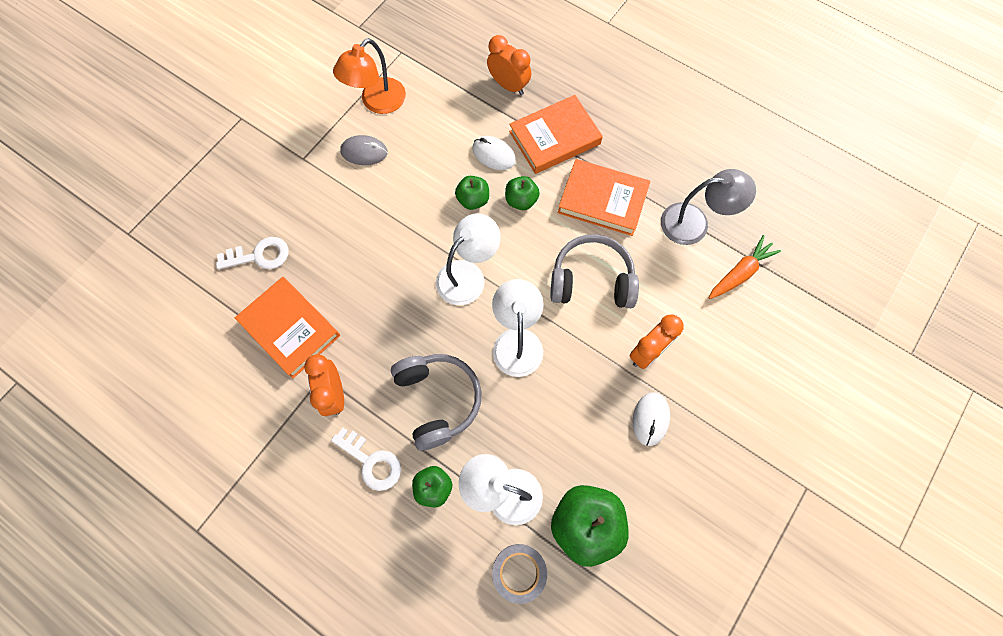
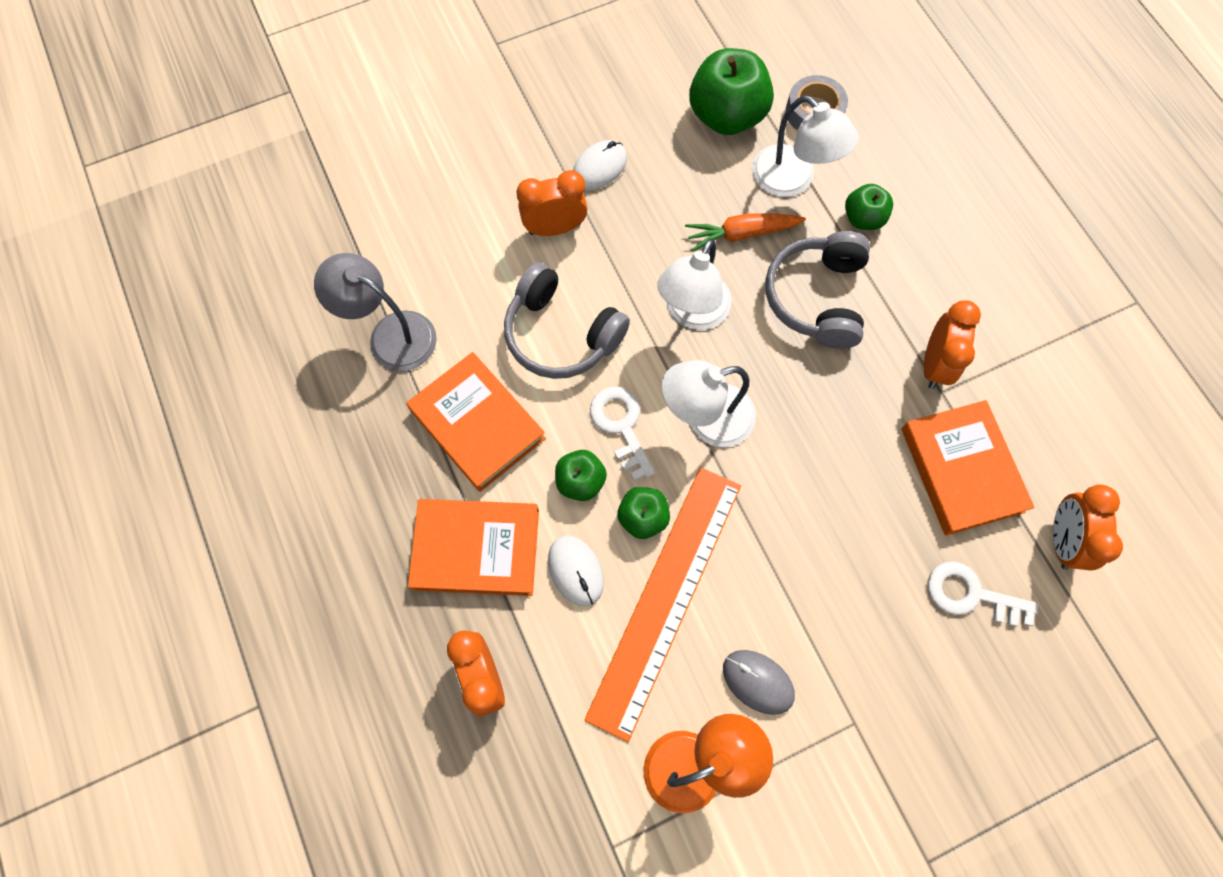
camera: 150 degrees left, 0 degrees up
(211, 317) = (1062, 540): none -> orange clock
(371, 462) = (919, 274): white key -> white key (621, 426)
(436, 166) = (665, 598): none -> orange ruler
(740, 272) = (387, 253): orange carrot -> orange carrot (741, 234)

